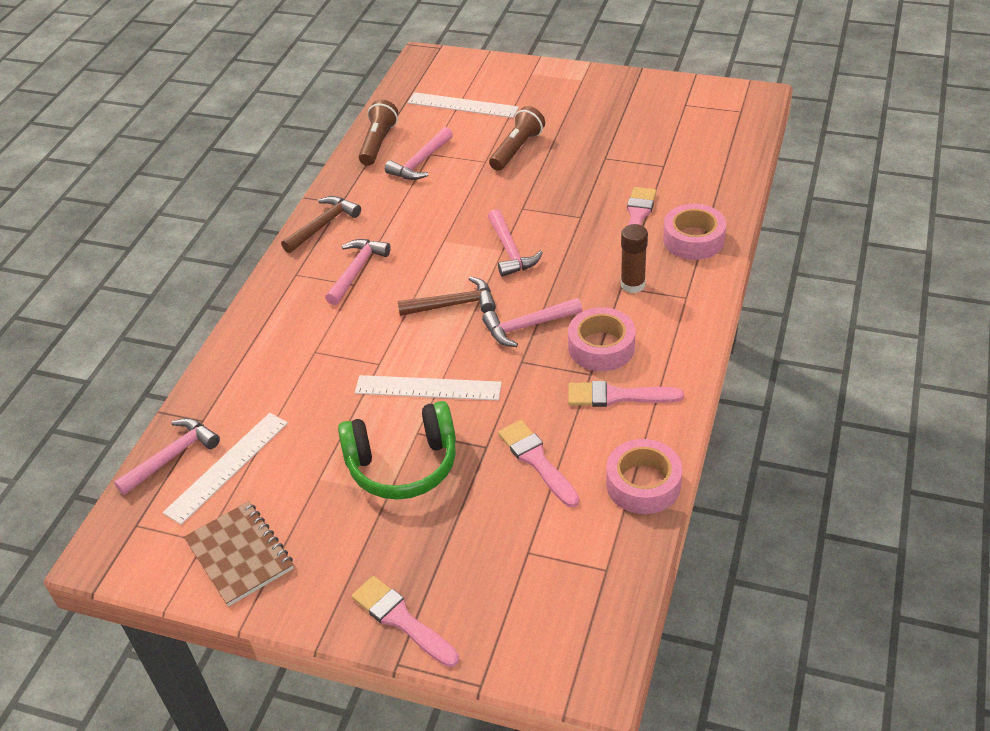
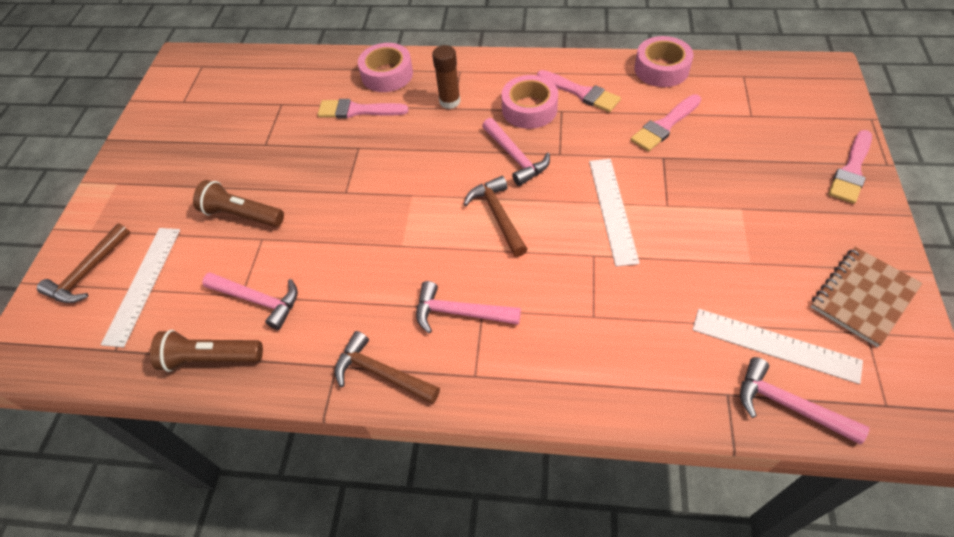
camera: 100 degrees left, 10 degrees up
(403, 464) = (706, 206): green headphones -> none
(486, 79) = (88, 272): none -> brown hammer
(510, 251) = (413, 188): pink hammer -> none
(617, 396) = (581, 93): pink brush -> pink brush turned 45 degrees counterclockwise

